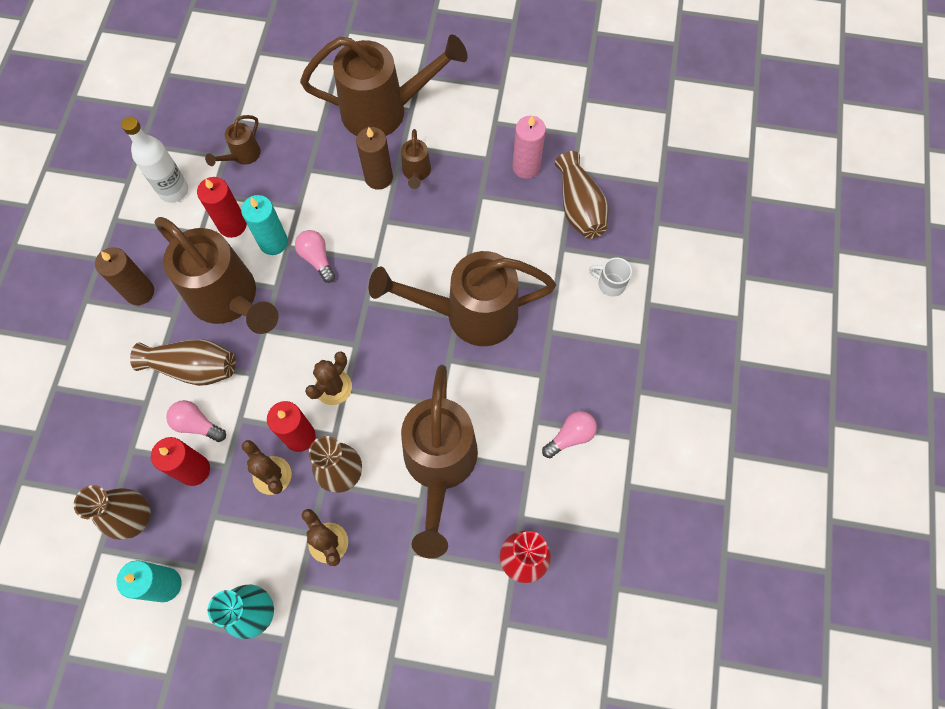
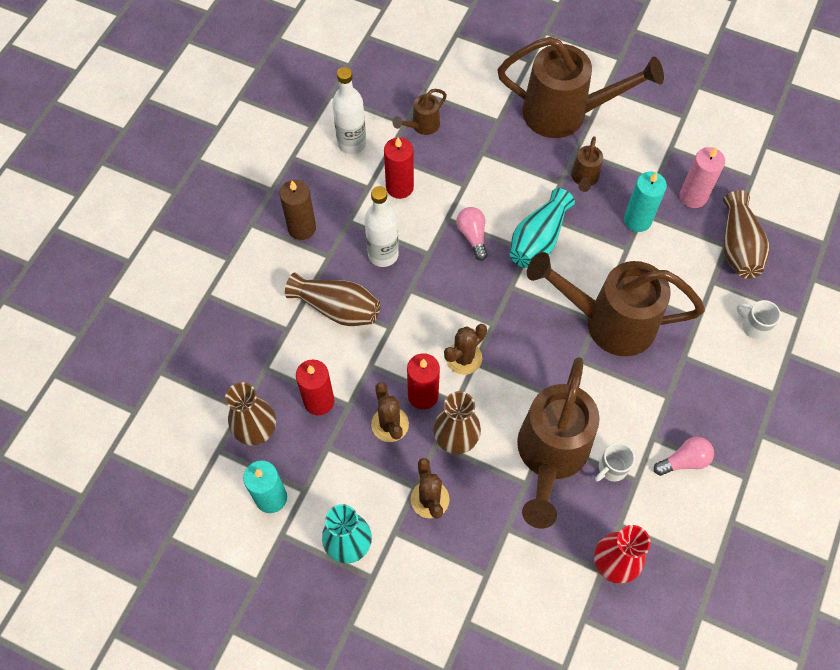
camera: 15 degrees right, 5 degrees down
(197, 424) = (330, 361): pink light bulb -> none
(229, 300) = (383, 254): brown watering can -> white bottle
(273, 242) = (435, 212): turquoise candle -> turquoise candle (637, 220)
(378, 177) = (547, 174): brown candle -> none
(383, 247) = (538, 240): none -> turquoise vase
(502, 462) = (612, 468): none -> white mug

